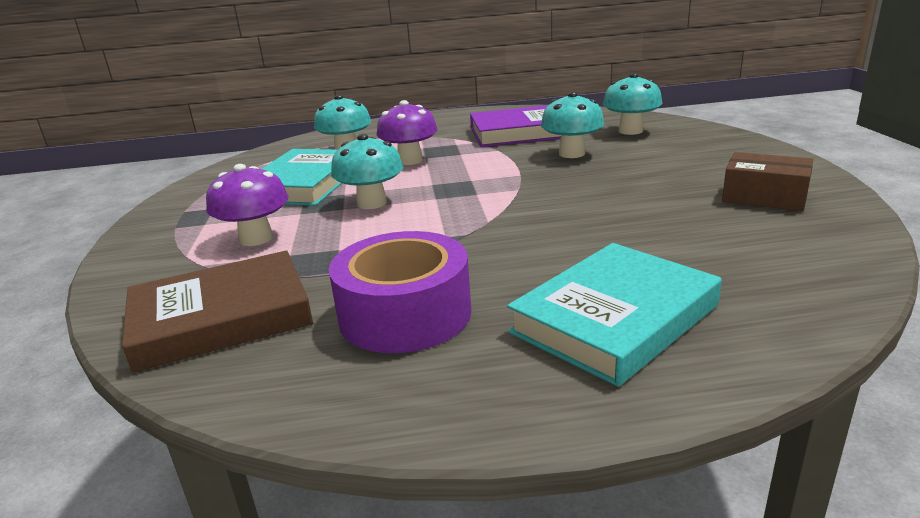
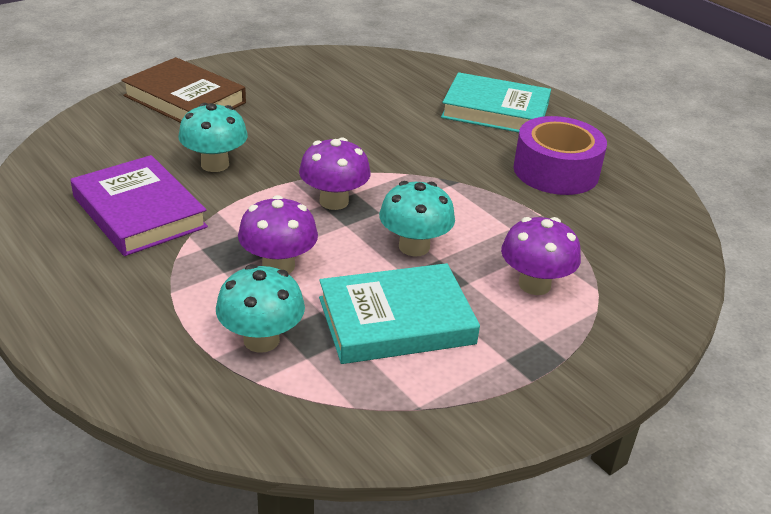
camera: 125 degrees left, 10 degrees up
(221, 318) = (634, 238): brown book -> brown book (185, 99)
(472, 185) = (334, 201): none -> purple mushroom
(630, 131) = (121, 142): turquoise mushroom -> none
(764, 196) = (289, 78): brown box -> none

